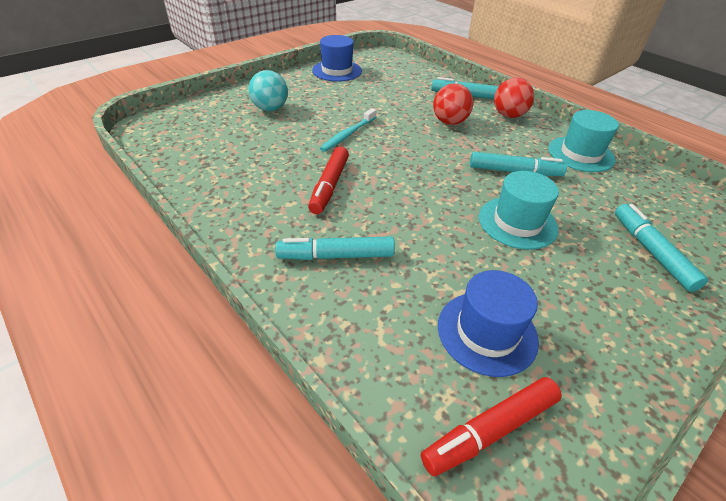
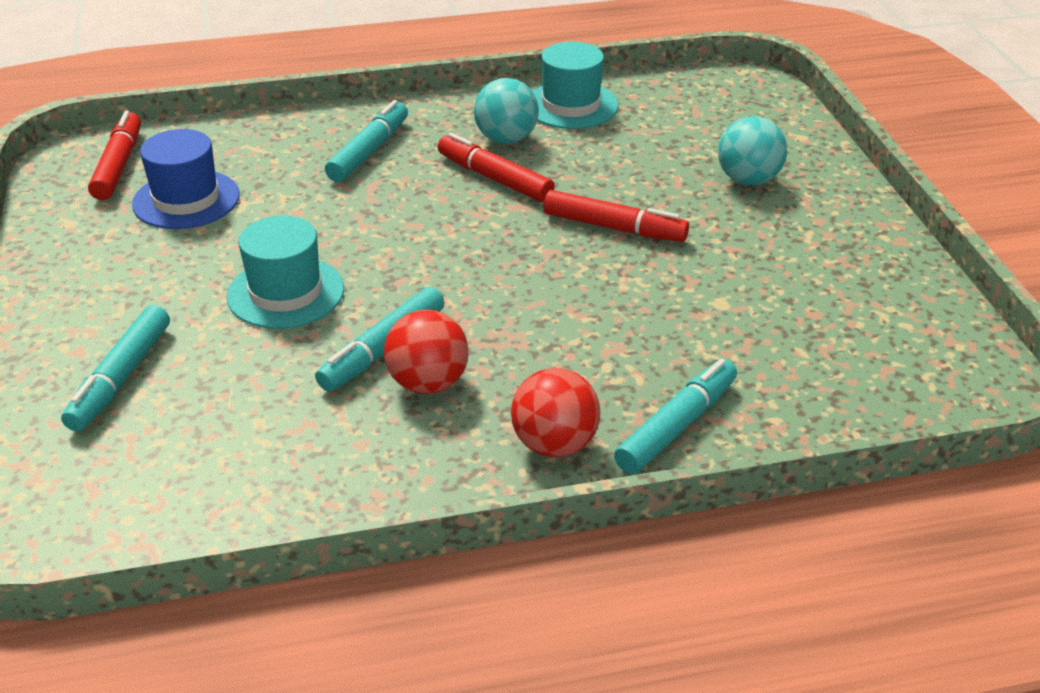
camera: 120 degrees right, 5 degrees down
(275, 196) = (506, 139): none -> turquoise ball
(337, 71) = (889, 288): blue hat -> none
(348, 135) = (614, 228): turquoise toothbrush -> red marker
(449, 122) = (582, 350): red ball -> red ball (428, 383)
(580, 154) = (356, 462): turquoise hat -> turquoise hat (571, 105)
(651, 251) = (120, 378): turquoise marker -> turquoise marker turned 90 degrees clockwise

